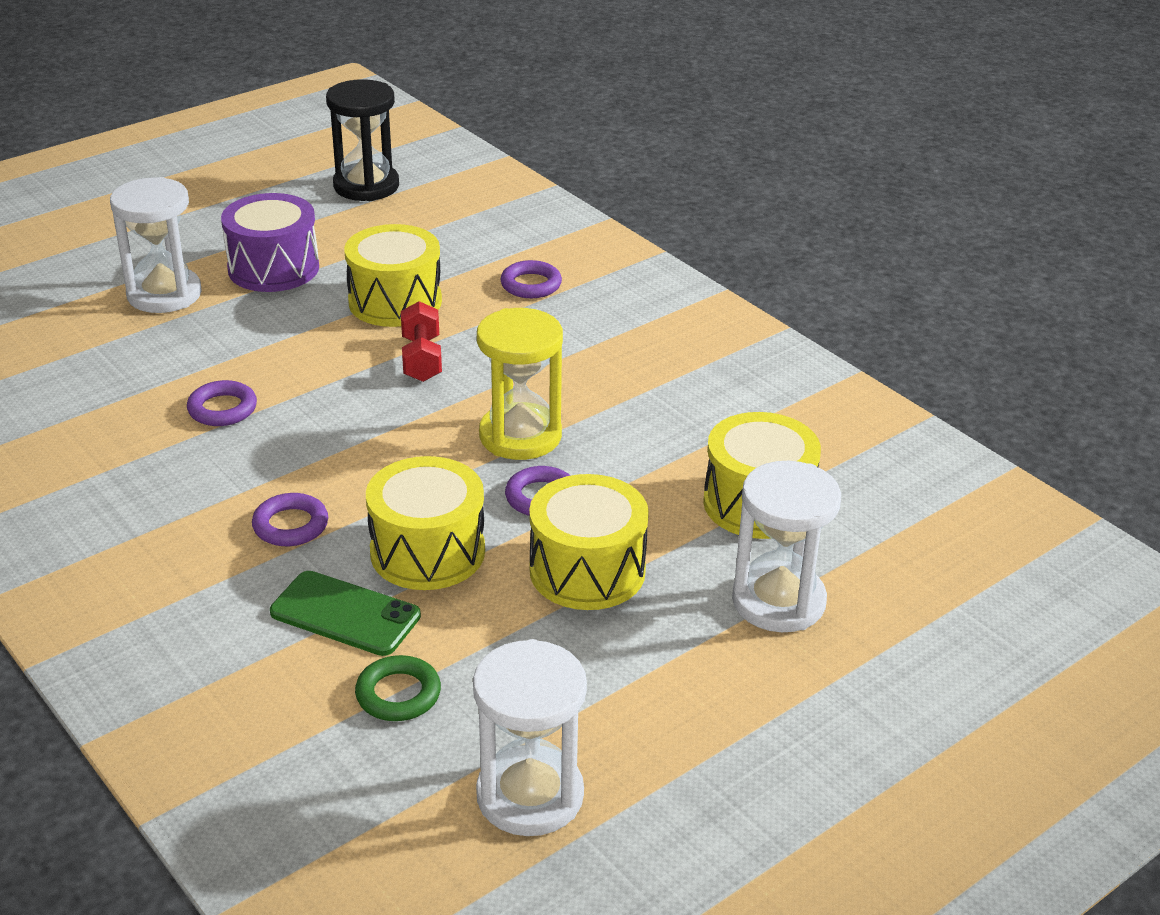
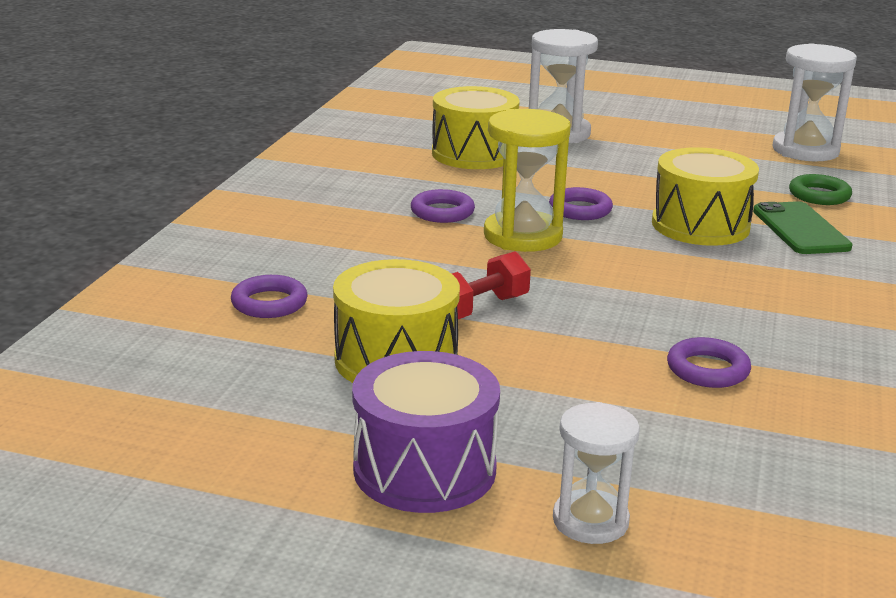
camera: 125 degrees left, 10 degrees down
(164, 294) = (590, 521): white hourglass -> white hourglass, size x0.64
(290, 525) = (770, 277): purple ring -> purple ring (442, 212)
(366, 186) = (108, 503): black hourglass -> none
(587, 571) = (625, 179): yellow drum -> none

